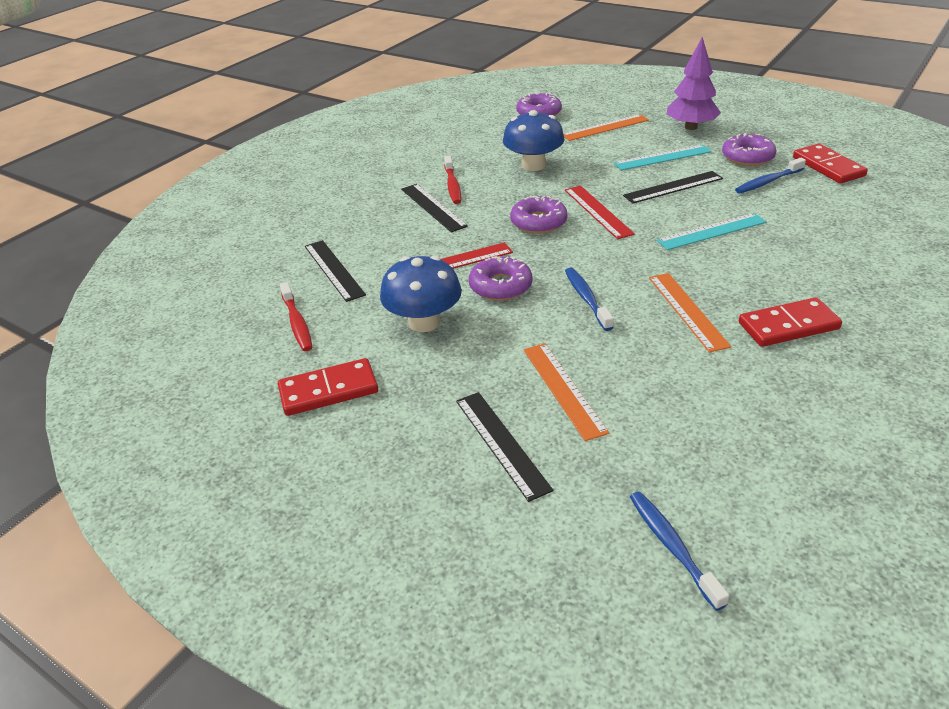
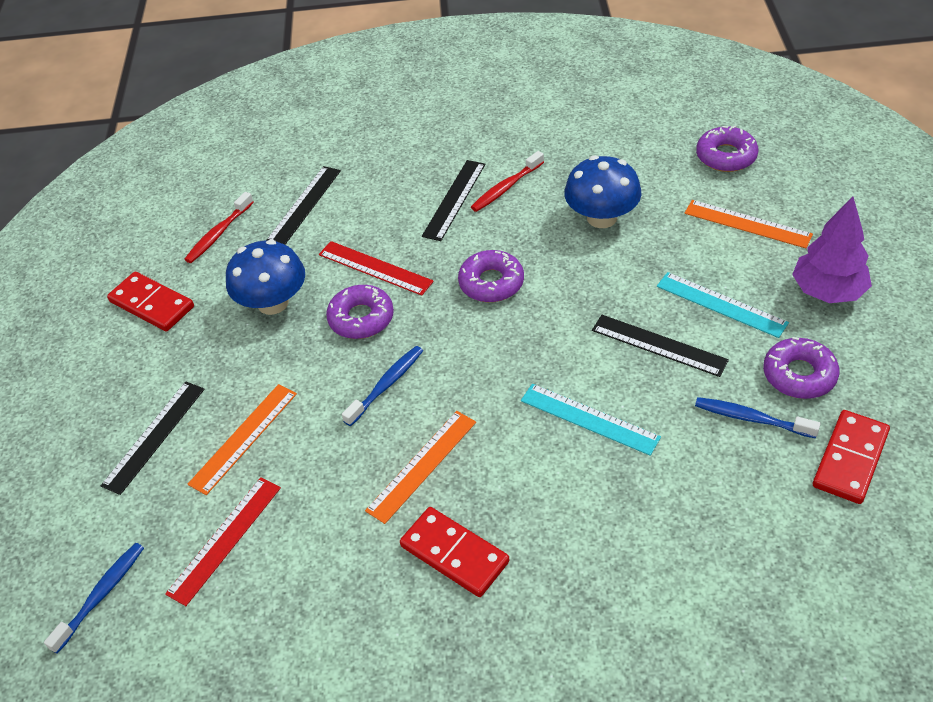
camera: 55 degrees right, 10 degrees up
(597, 211) = (550, 313): red ruler -> red ruler (224, 539)

